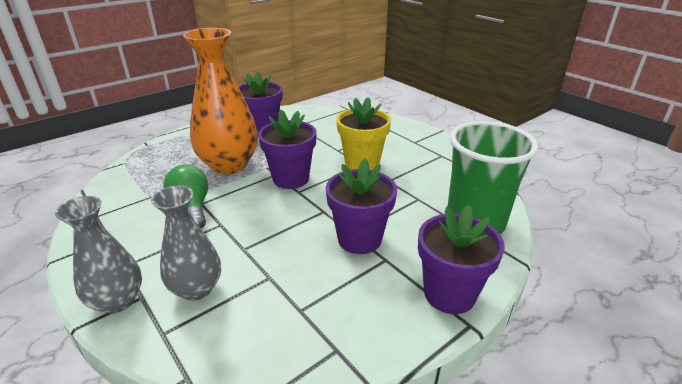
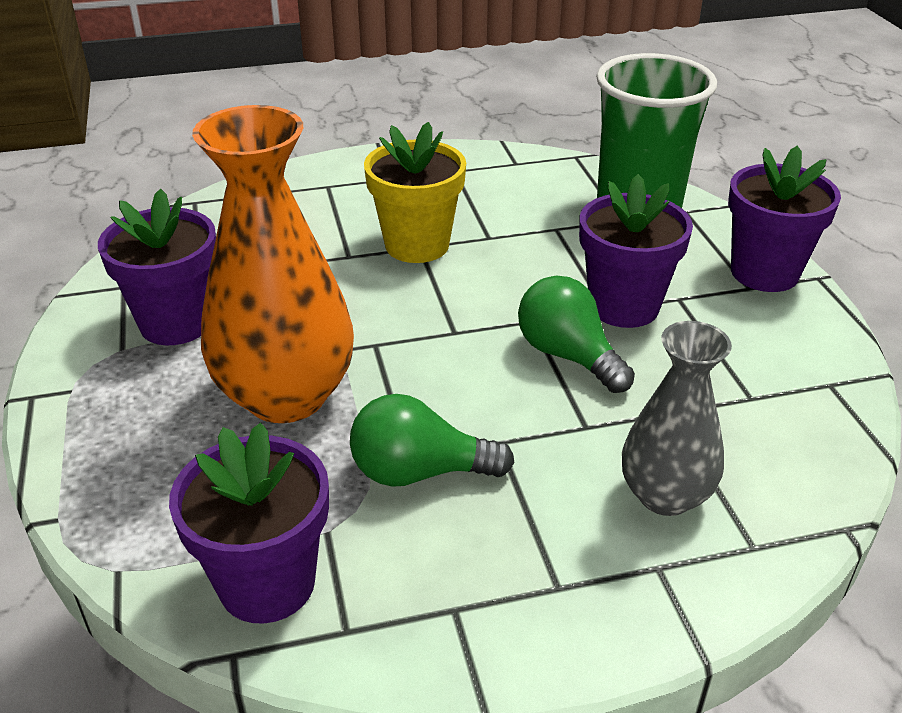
camera: 65 degrees left, 5 degrees up
(117, 301) = (657, 599): grey vase -> none
(291, 178) = (406, 330): purple flower pot -> purple flower pot (267, 583)
(300, 229) = (568, 355): none -> green light bulb

